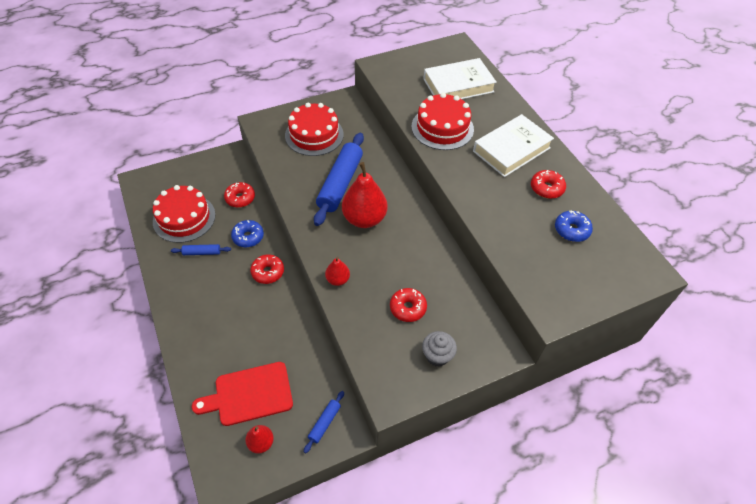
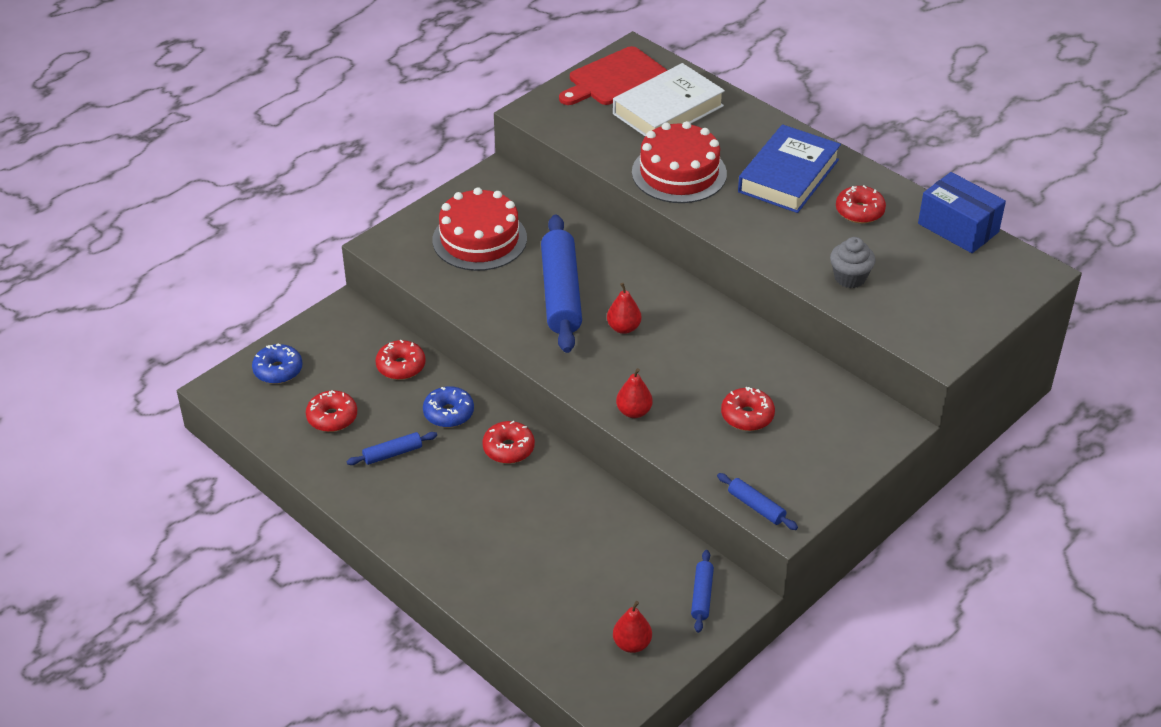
camera: 20 degrees left, 10 degrees down
(184, 218) = (332, 417): red cake -> red donut
(249, 394) = (581, 598): red cutting board -> red cutting board (614, 78)
(364, 219) = (623, 328): red pear -> red pear, size x0.51
(377, 380) = (756, 506): none -> blue rolling pin
(437, 355) = (815, 456): grey cupcake -> grey cupcake (850, 278)
(511, 149) = (788, 176): white book -> blue book
(571, 230) = (916, 252): blue donut -> blue donut (278, 370)
(610, 221) = (958, 228): none -> blue box

